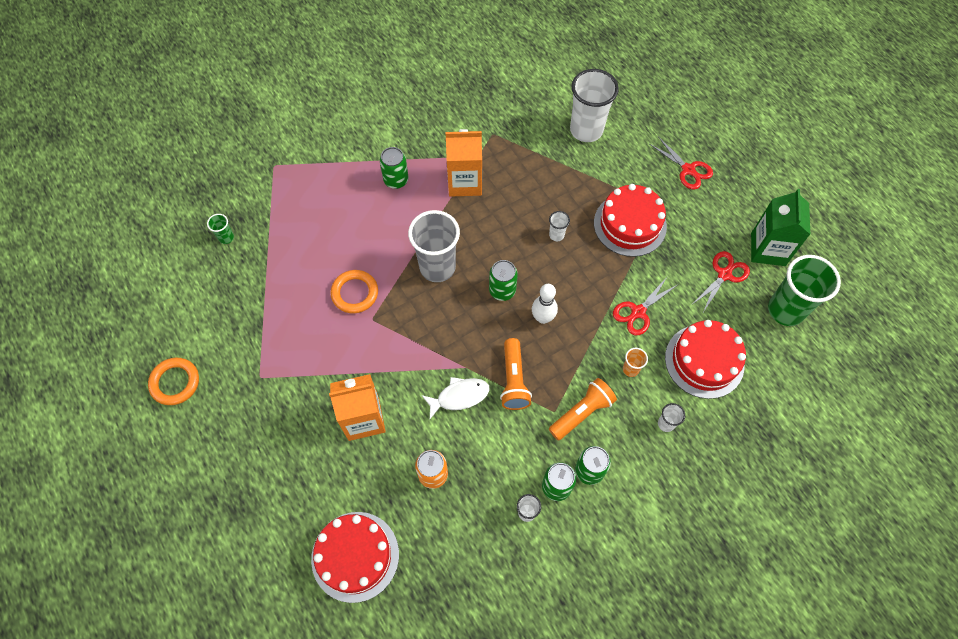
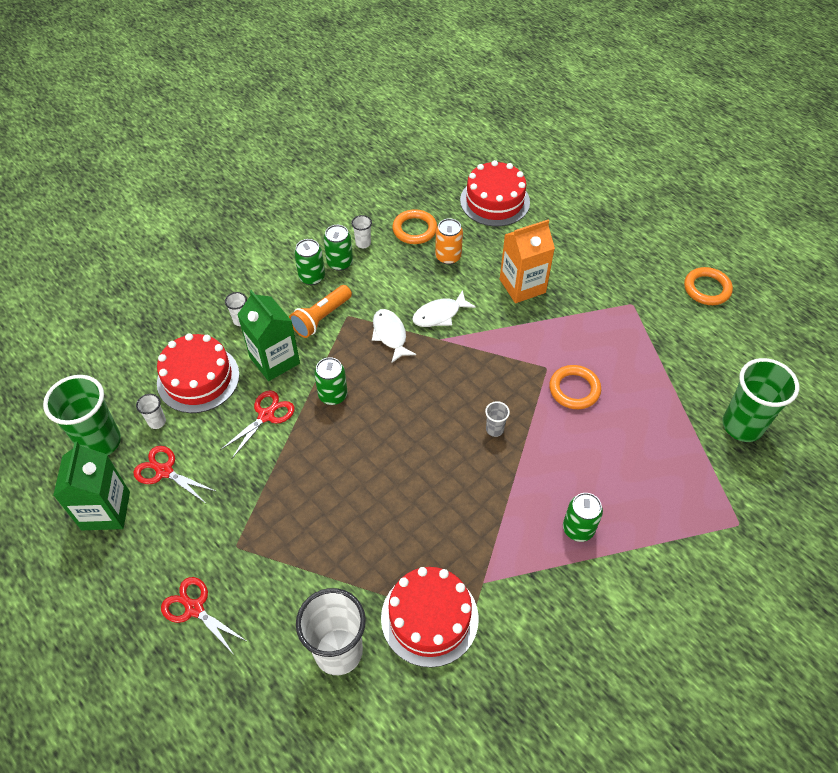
camera: 170 degrees right, 10 degrees down
(226, 238) = (742, 426): green cup -> green cup, size x2.30
(437, 267) = (494, 429): grey cup -> grey cup, size x0.43
(463, 524) = (414, 229): none -> orange ring
(465, 182) = (490, 540): orange carton -> none
(502, 290) = (417, 416): green can -> green can (333, 395)
(514, 380) = (390, 335): orange flashlight -> white fish
(543, 318) = (369, 395): white bowling pin -> none
(556, 235) = (364, 488): white cup -> white cup (157, 422)
(630, 224) = (275, 516): red cake -> red cake (429, 618)
(630, 369) = (274, 360): orange cup -> green carton
(724, 274) = (164, 471): red scissors -> red scissors turned 90 degrees clockwise

